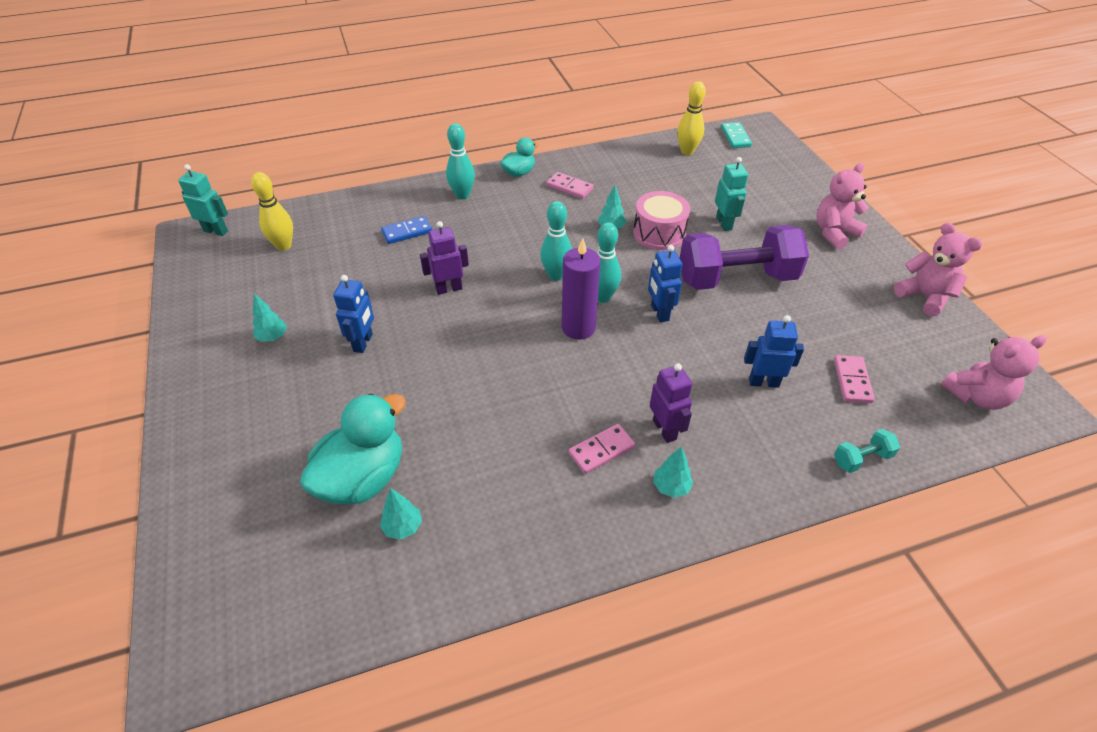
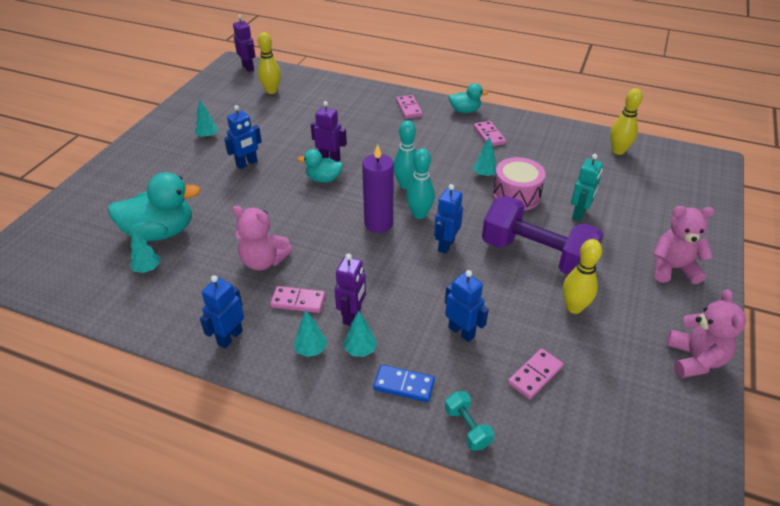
camera: 40 degrees right, 5 degrees down
(216, 231) = (248, 67): turquoise robot -> purple robot
(407, 232) = (347, 115): blue domino -> blue domino (404, 385)
(462, 195) = (409, 108): turquoise bowling pin -> pink domino
(469, 313) = (323, 179): none -> turquoise duck
(584, 531) = (230, 337): none -> blue robot
(710, 456) = (360, 350): none -> turquoise tree
(735, 137) = (678, 159): turquoise domino -> none
(812, 306) = (574, 307): none -> yellow bowling pin
(861, 458) = (467, 427): turquoise dumbbell -> turquoise dumbbell turned 45 degrees clockwise
(976, 396) = (635, 457): pink teddy bear -> pink teddy bear (263, 261)

